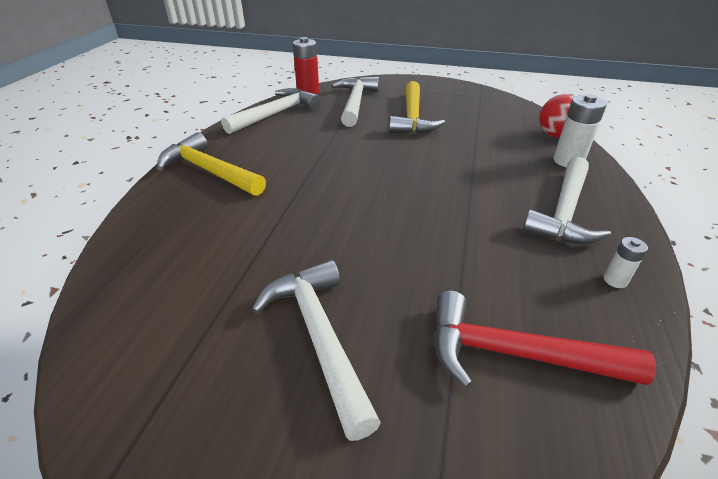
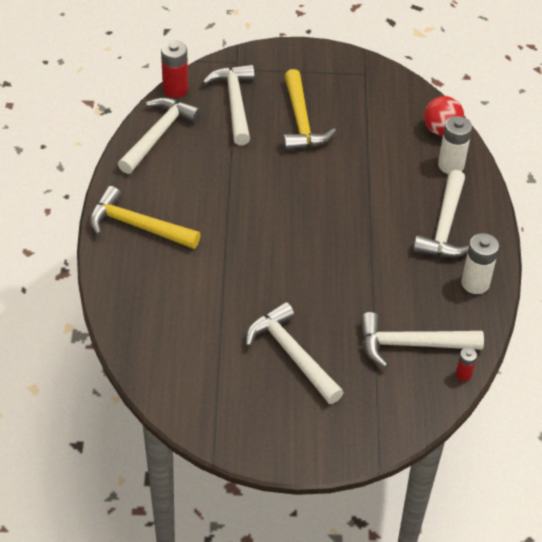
camera: 15 degrees left, 10 degrees up
(516, 354) = (411, 344): red hammer -> white hammer
(615, 280) = (475, 283): white battery -> white battery, size x1.84
(615, 427) = (463, 374): none -> red battery

